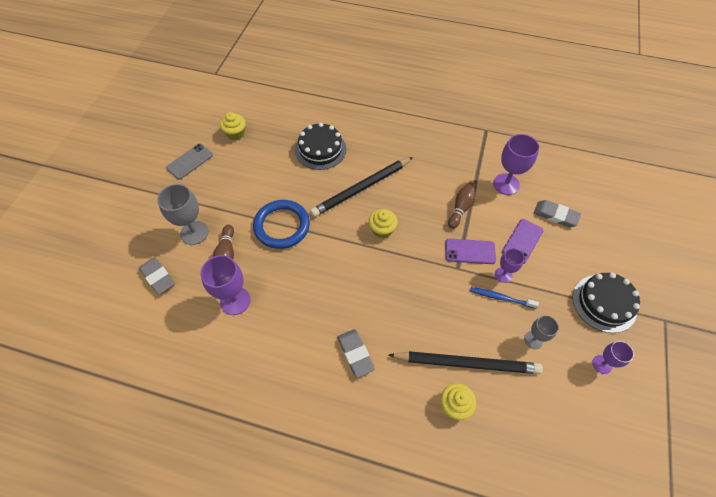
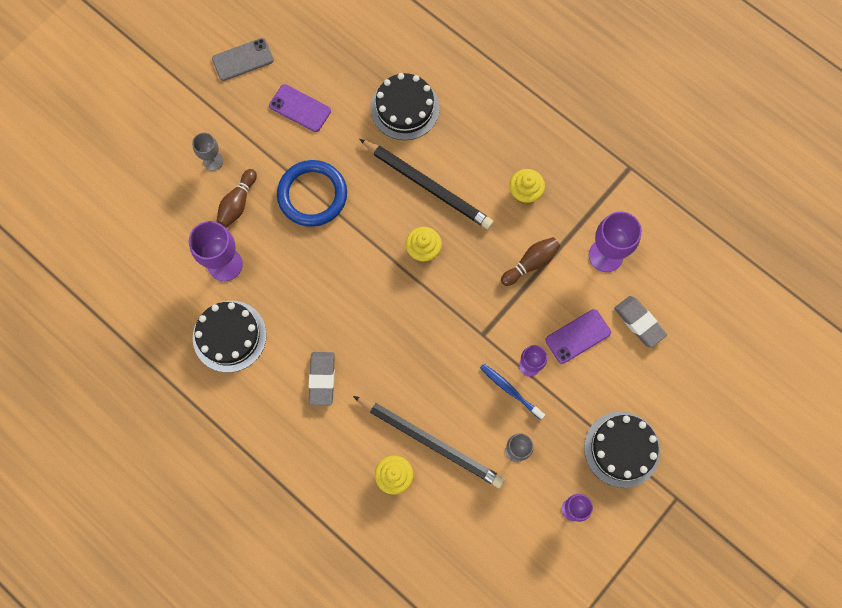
camera: 25 degrees right, 15 degrees up
(158, 277) = (155, 200): grey eraser -> none
(194, 232) = (213, 161): grey goblet -> grey goblet, size x0.59
(235, 133) = (312, 40): yellow cupcake -> yellow cupcake (525, 192)
(263, 354) = (229, 336): none -> black cake
(362, 188) = (427, 185): black pencil -> black pencil turned 135 degrees counterclockwise
(470, 251) = (508, 321): purple phone -> purple phone (300, 108)

